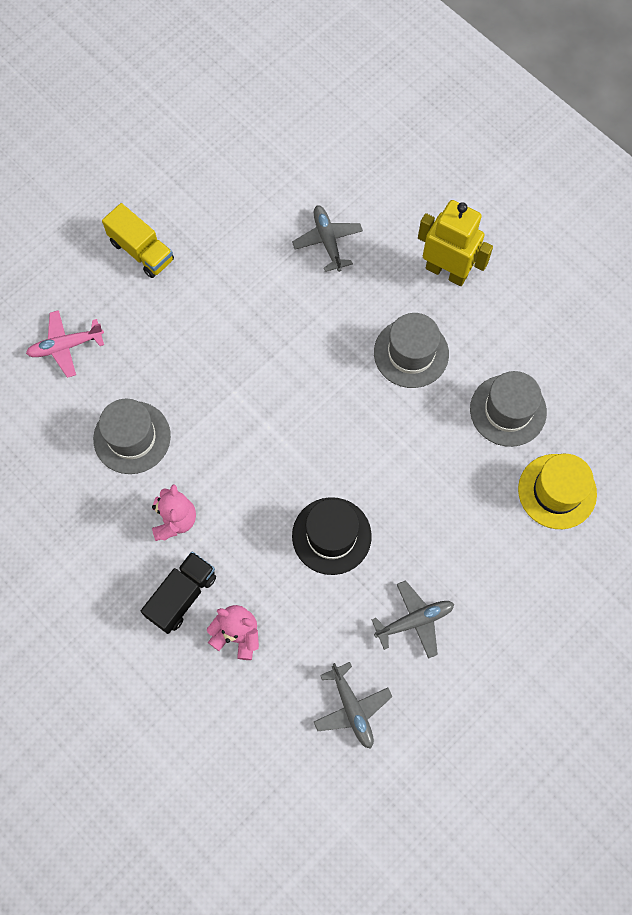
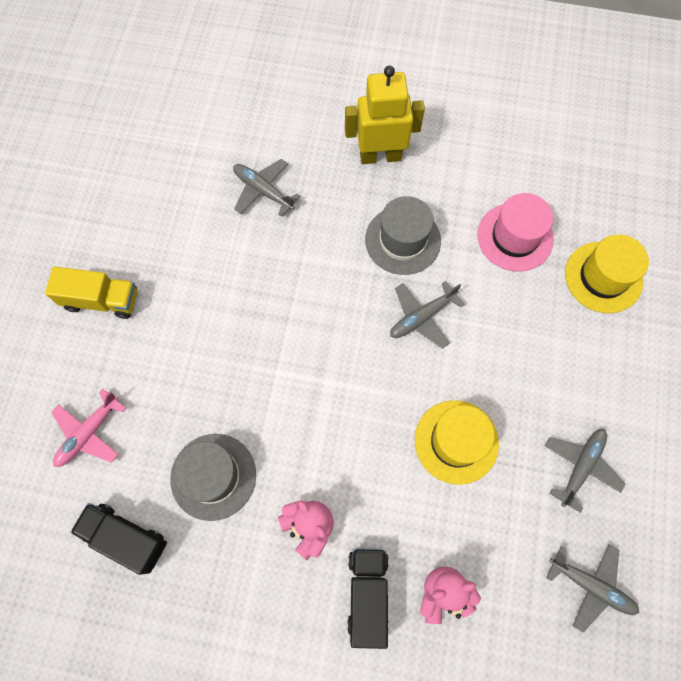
camera: 35 degrees left, 0 degrees up
(41, 439) = (126, 538): none -> black truck
(331, 536) = (456, 441): black hat -> yellow hat
(378, 424) = (422, 317): none -> grey plane
(508, 410) = (515, 237): grey hat -> pink hat

